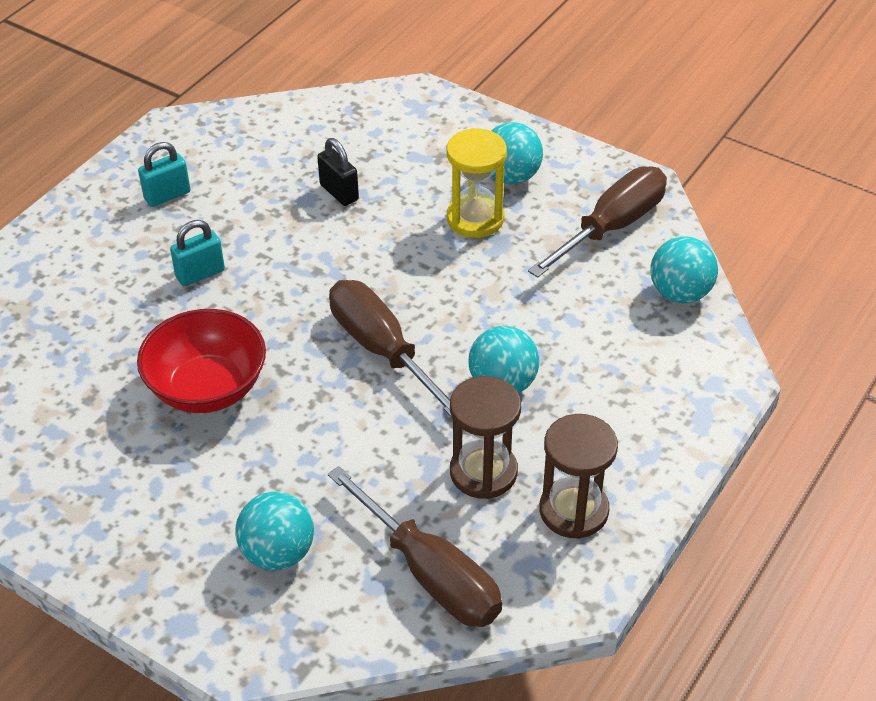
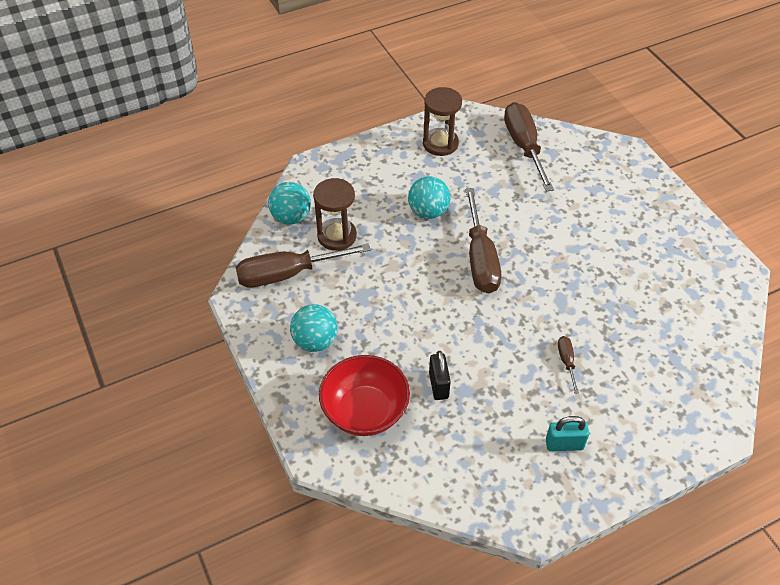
camera: 150 degrees left, 5 degrees up
(200, 274) = (566, 362): turquoise padlock -> brown screwdriver
(207, 388) = (593, 280): red bowl -> red bowl (365, 411)
(278, 553) = (591, 182): turquoise ball -> none
(475, 218) = (364, 319): yellow hourglass -> none
(483, 472) = (470, 176): brown hourglass -> brown hourglass (337, 236)

